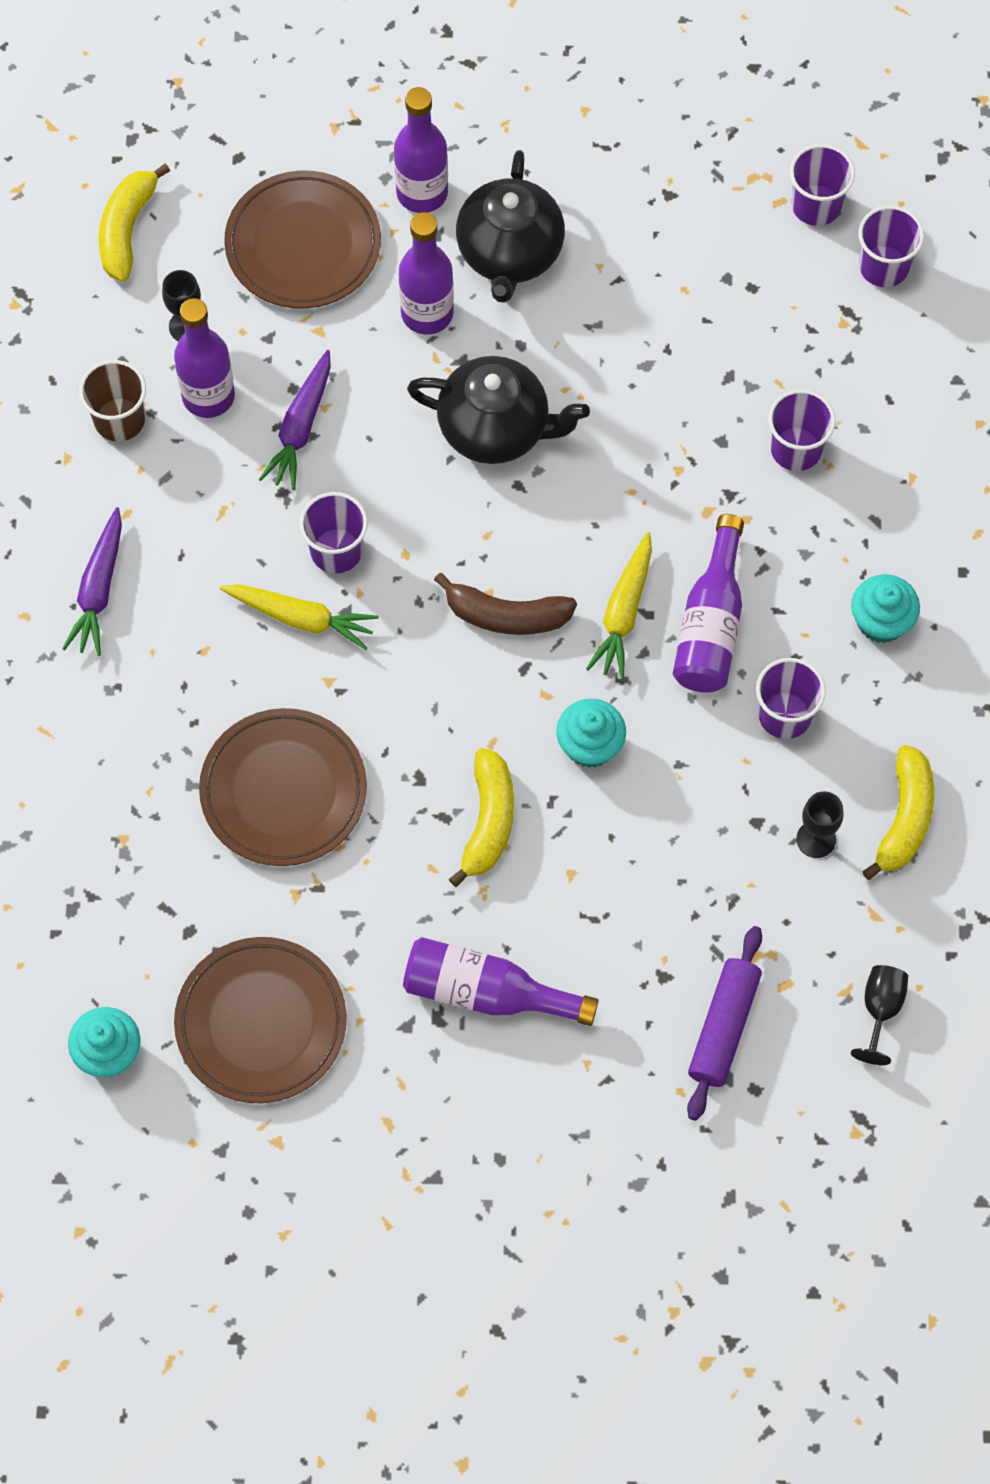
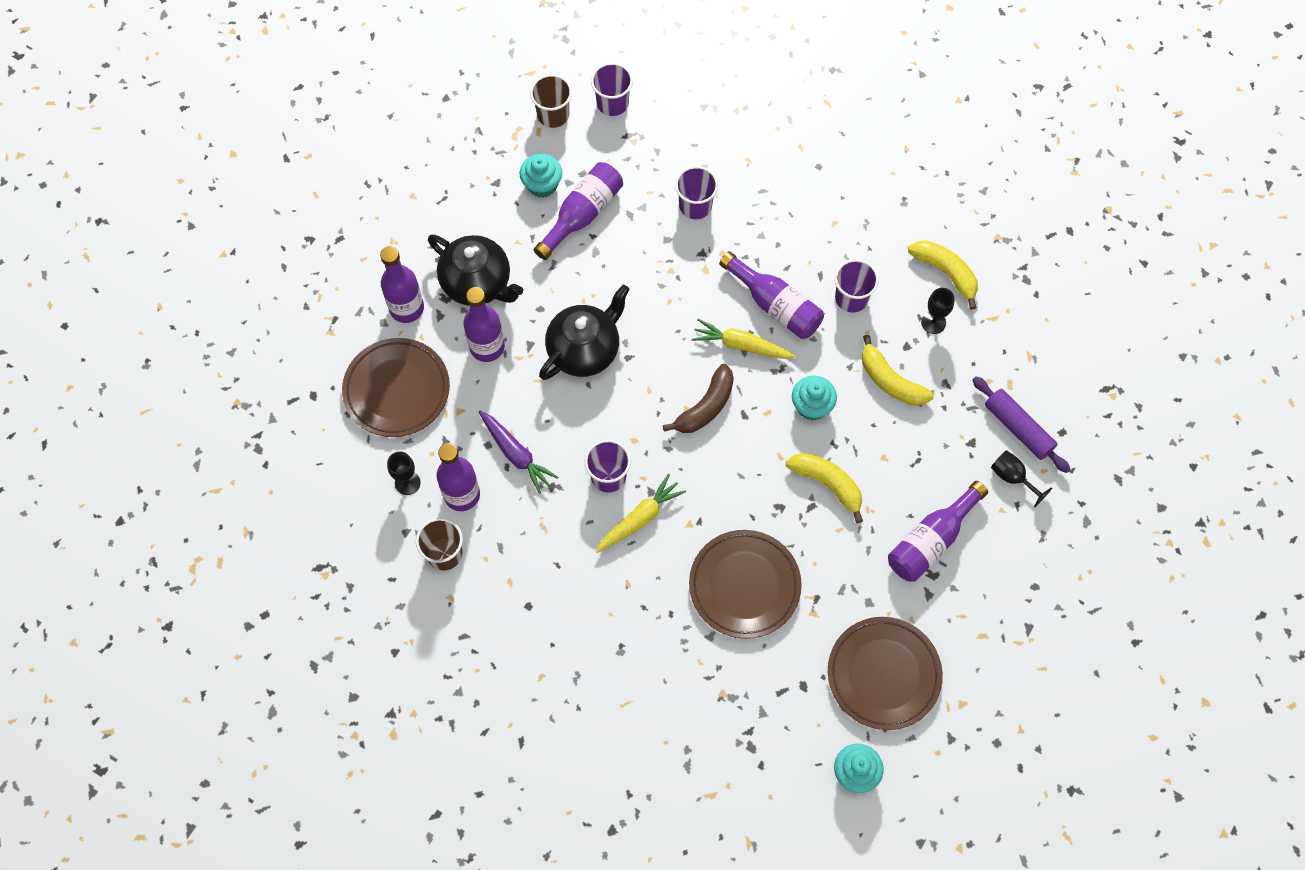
camera: 60 degrees left, 0 degrees up
(99, 590) = (550, 624): purple carrot -> none
(127, 229) = (318, 483): yellow banana -> yellow banana (890, 381)
(623, 613) = (741, 345): yellow carrot -> yellow carrot turned 150 degrees clockwise
(690, 320) = (582, 214): none -> purple bottle
(816, 205) = (553, 115): purple cup -> brown cup
(880, 1009) = (1049, 345): black goblet -> black goblet (1012, 477)
(881, 621) = (824, 221): turquoise cupcake -> turquoise cupcake (542, 185)

